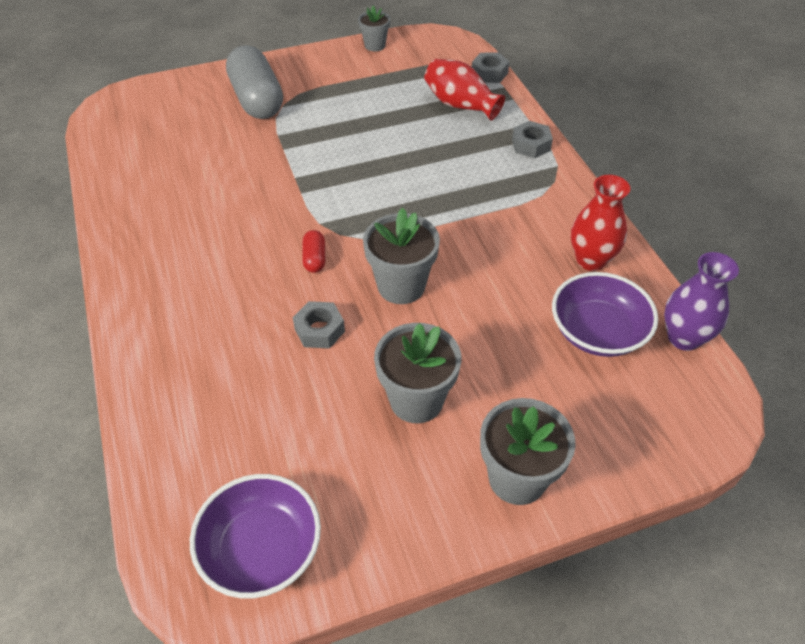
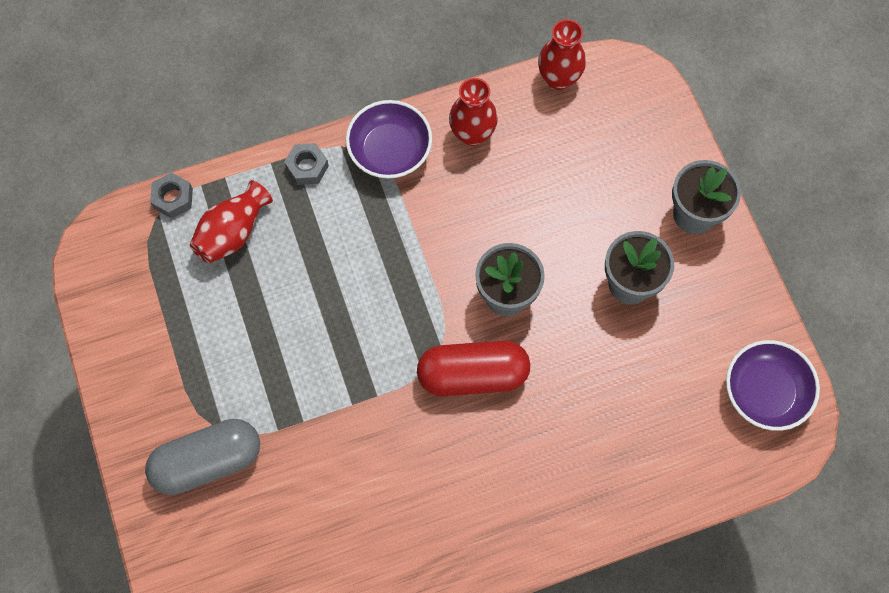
camera: 90 degrees left, 20 degrees up
(314, 259) = (472, 375): red capsule -> red capsule, size x2.31
(319, 330) = (560, 364): grey nut -> none
(375, 45) = (101, 327): grey flower pot -> none
(597, 331) = (554, 140): purple bowl -> purple bowl (390, 151)
(684, 338) = (558, 78): purple vase -> red vase

